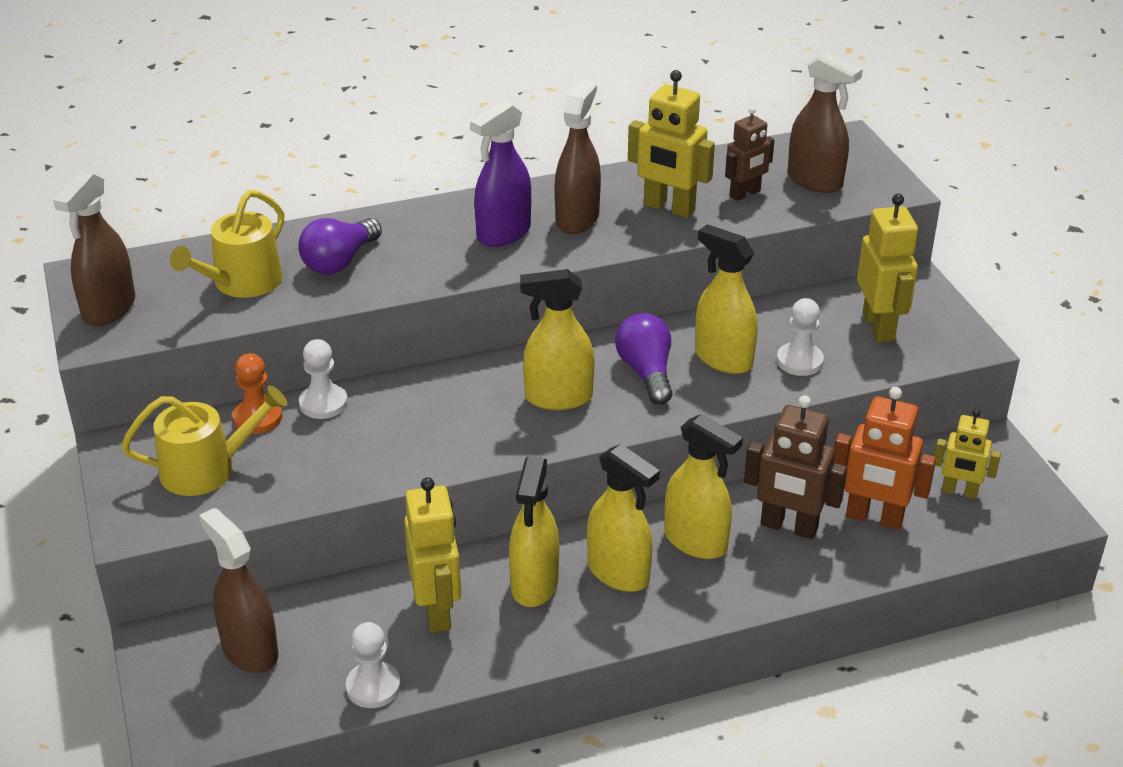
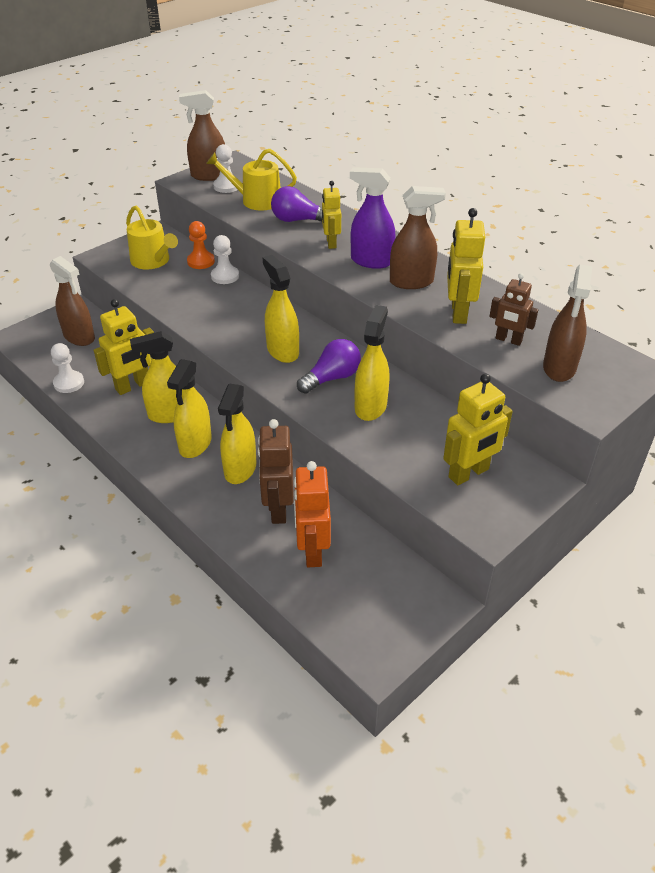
camera: 65 degrees right, 5 degrees up
(250, 650) = (79, 337): brown spray bottle -> brown spray bottle turned 105 degrees clockwise
(799, 361) = (395, 442): white pawn -> white pawn (226, 186)
(959, 492) = (370, 593): yellow robot -> yellow robot (331, 243)

